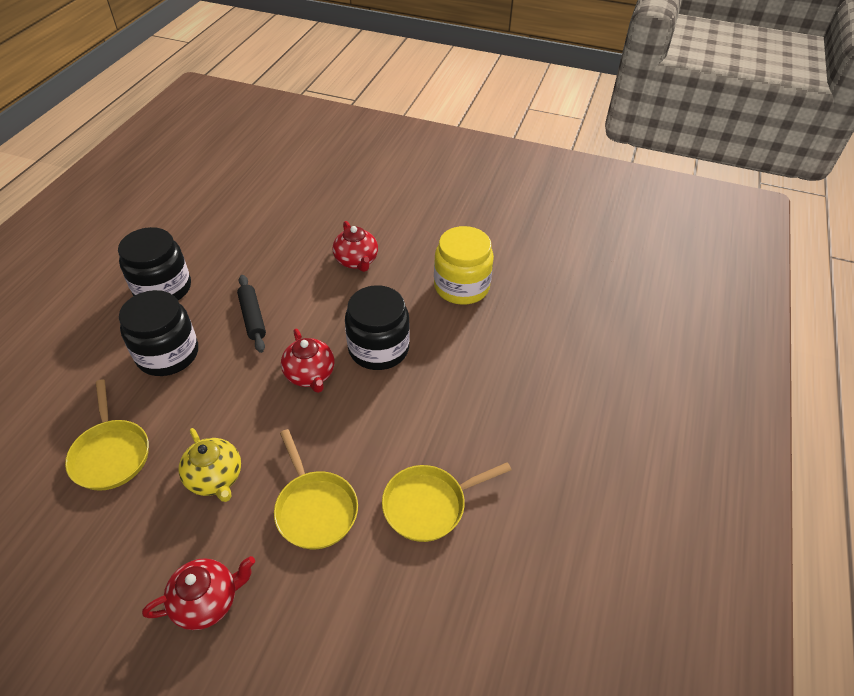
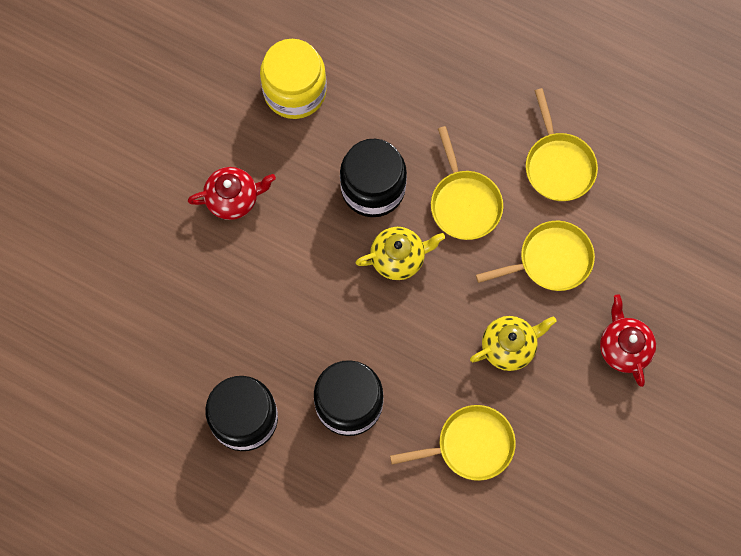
camera: 80 degrees left, 25 degrees up
(253, 317) = (308, 316): black rolling pin -> none
(310, 375) = (398, 258): red teapot -> yellow teapot
(373, 421) = (464, 203): none -> yellow pan

